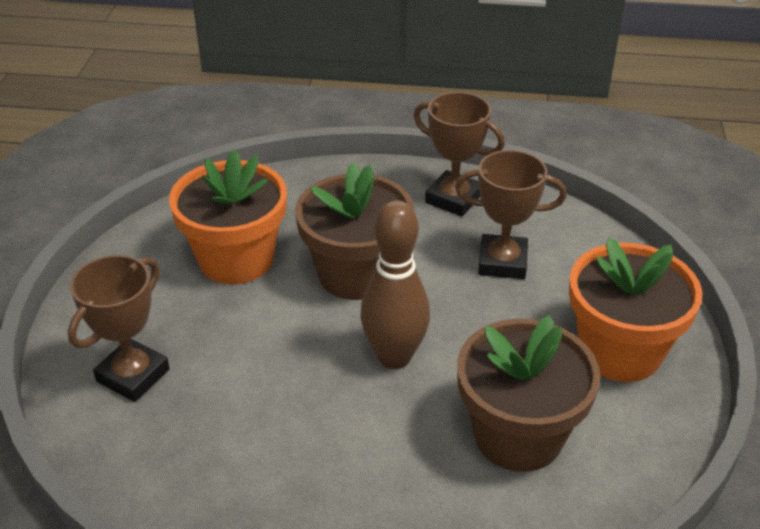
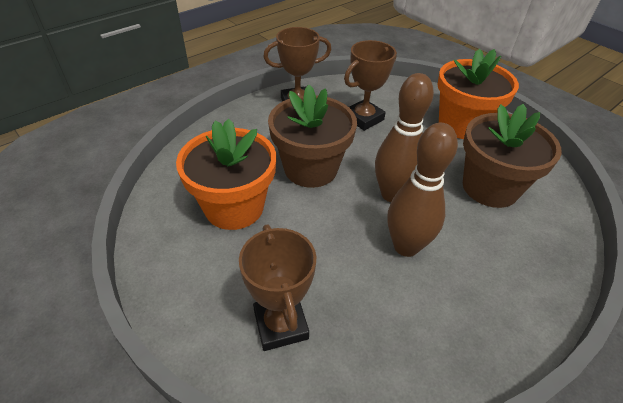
camera: 50 degrees left, 5 degrees up
(324, 409) = (406, 246): none -> brown bowling pin

